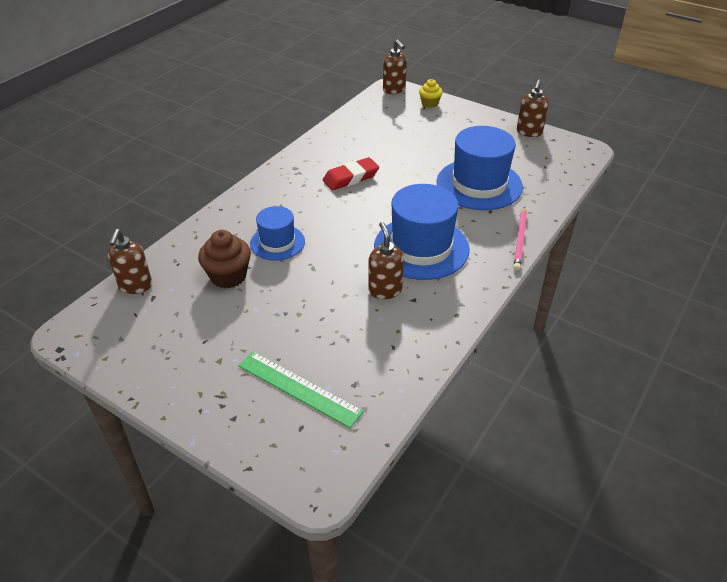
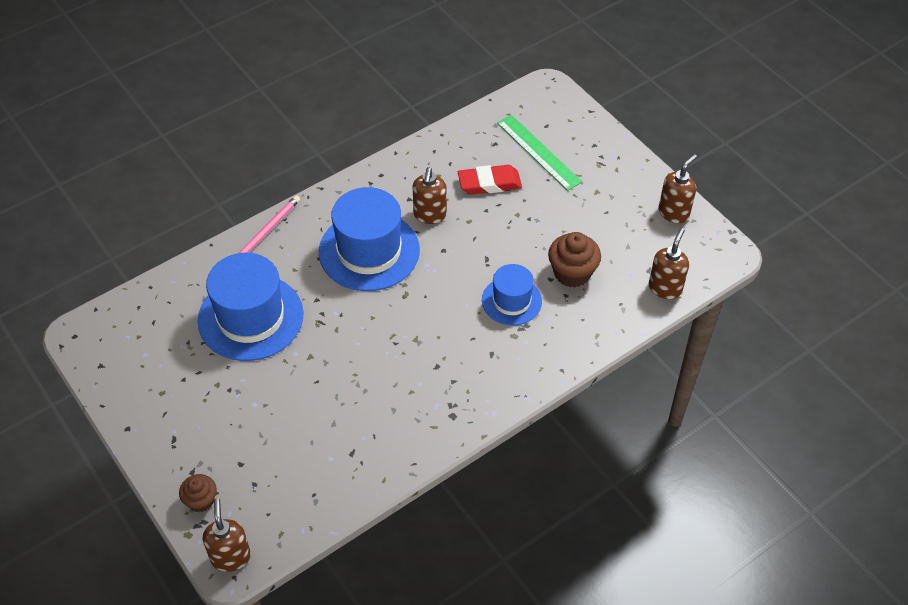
camera: 160 degrees left, 10 degrees up
(351, 178) = (392, 375): red eraser -> red eraser (489, 183)
(429, 103) = (201, 500): yellow cupcake -> brown cupcake
(529, 132) = (118, 389): brown soap dispenser -> brown soap dispenser (673, 213)

